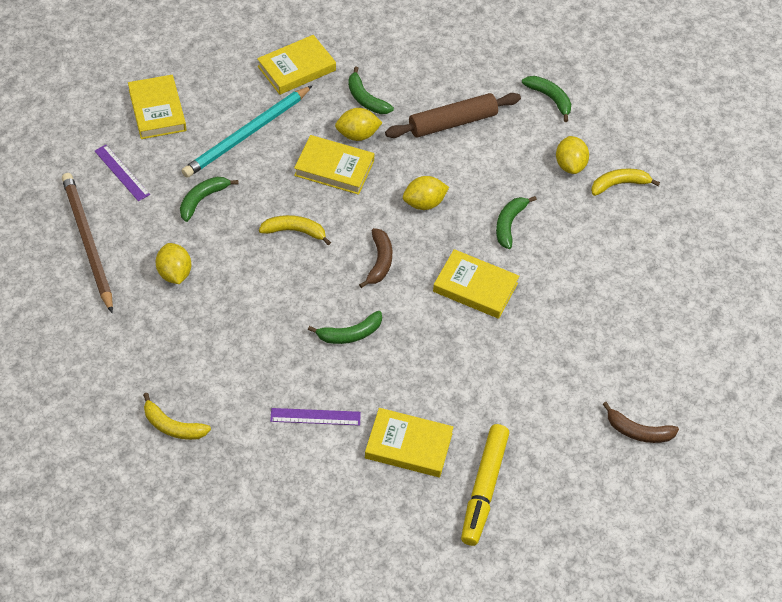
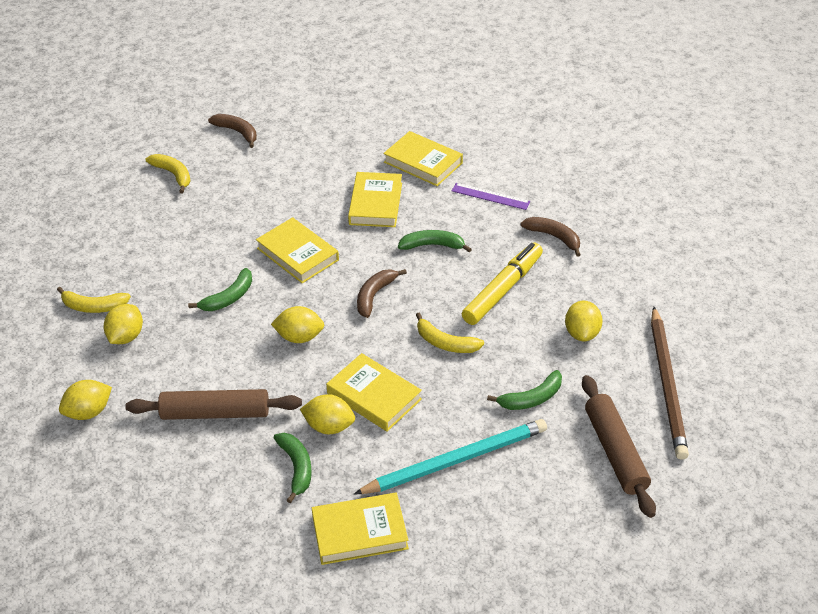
camera: 155 degrees left, 10 degrees down
(122, 172) = (615, 452): purple ruler -> brown rolling pin
(157, 110) = (555, 520): yellow book -> yellow book (375, 203)
(172, 426) = (615, 217): yellow banana -> yellow banana (173, 175)
(230, 379) = (554, 237): none -> brown banana
(484, 488) = (379, 127): yellow marker -> yellow marker (502, 290)
(550, 99) = (88, 412): green banana -> yellow lemon

